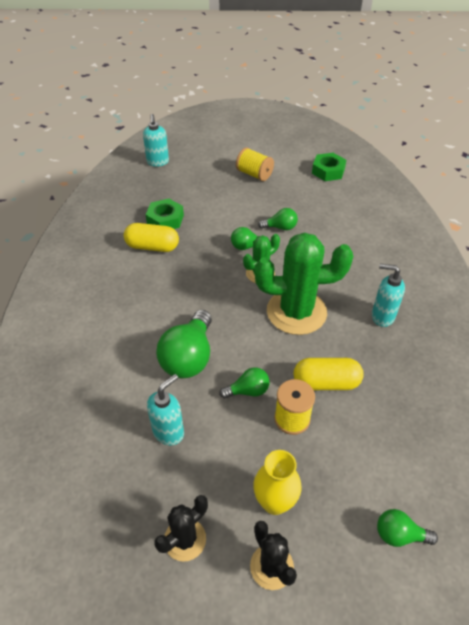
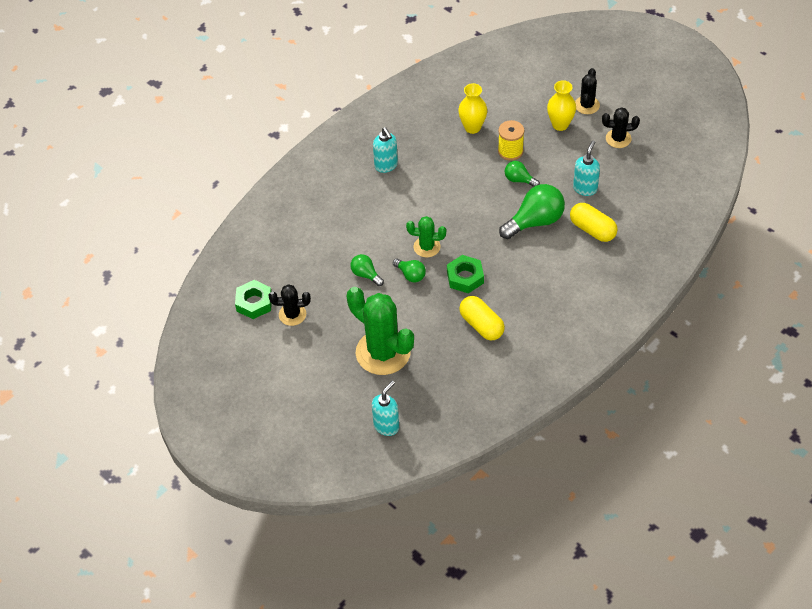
camera: 135 degrees left, 5 degrees up
(165, 219) = (446, 347): green nut -> green nut (465, 277)
(169, 432) = (585, 188): turquoise soap dispenser -> turquoise soap dispenser turned 120 degrees clockwise
(254, 174) = (319, 345): yellow spool -> none
(295, 179) = (292, 314): none -> black cactus
(296, 312) = (436, 204): green cactus -> green cactus (383, 352)
(326, 382) = (469, 155): yellow capsule -> yellow capsule (592, 230)
(361, 418) = (472, 127): none -> yellow vase
(399, 535) = (516, 79): green light bulb -> none

